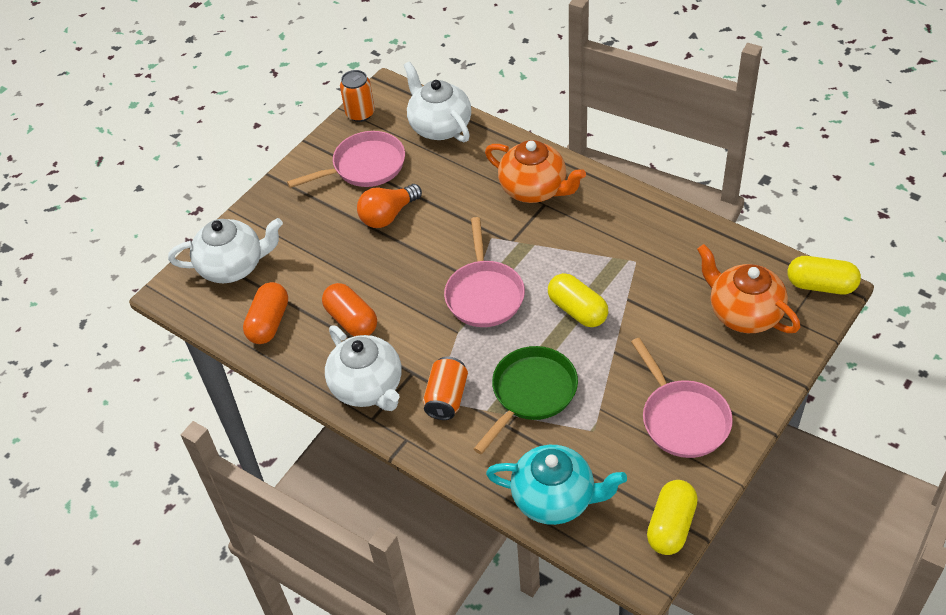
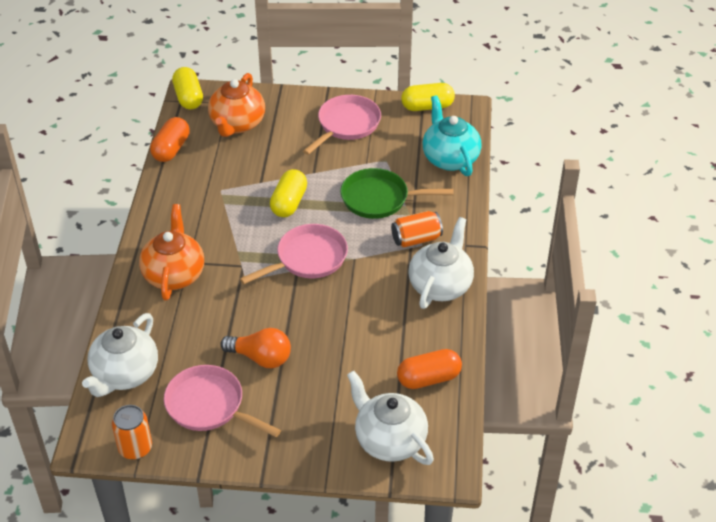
camera: 125 degrees left, 5 degrees down
(351, 320) = (388, 326): orange capsule -> orange capsule (171, 149)

